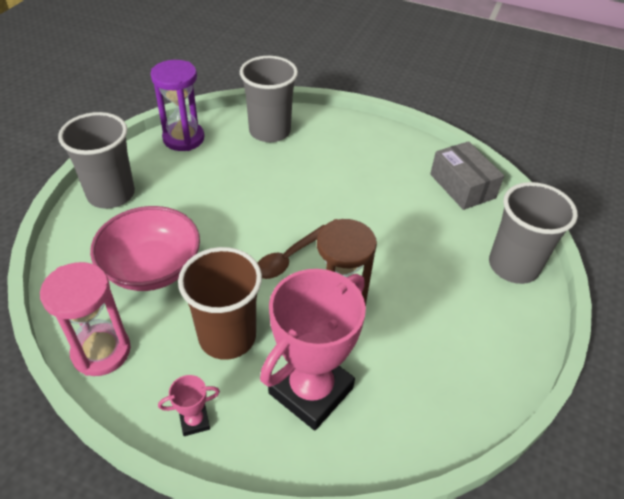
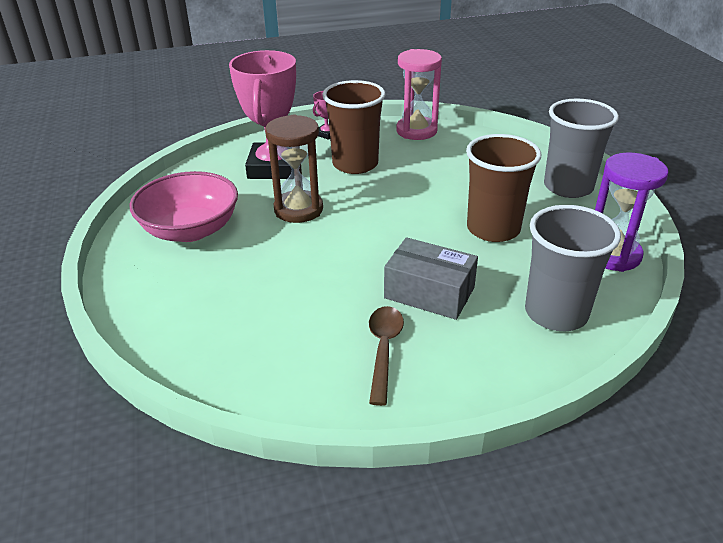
camera: 145 degrees right, 10 degrees down
(152, 268) = (456, 168): pink bowl -> pink bowl (190, 230)
(220, 194) = (493, 229): none -> brown cup
(288, 258) = (371, 217): brown spoon -> brown spoon (383, 350)
(462, 186) = (263, 375): grey box -> grey box (429, 293)
(513, 266) = (156, 311): grey cup -> none

